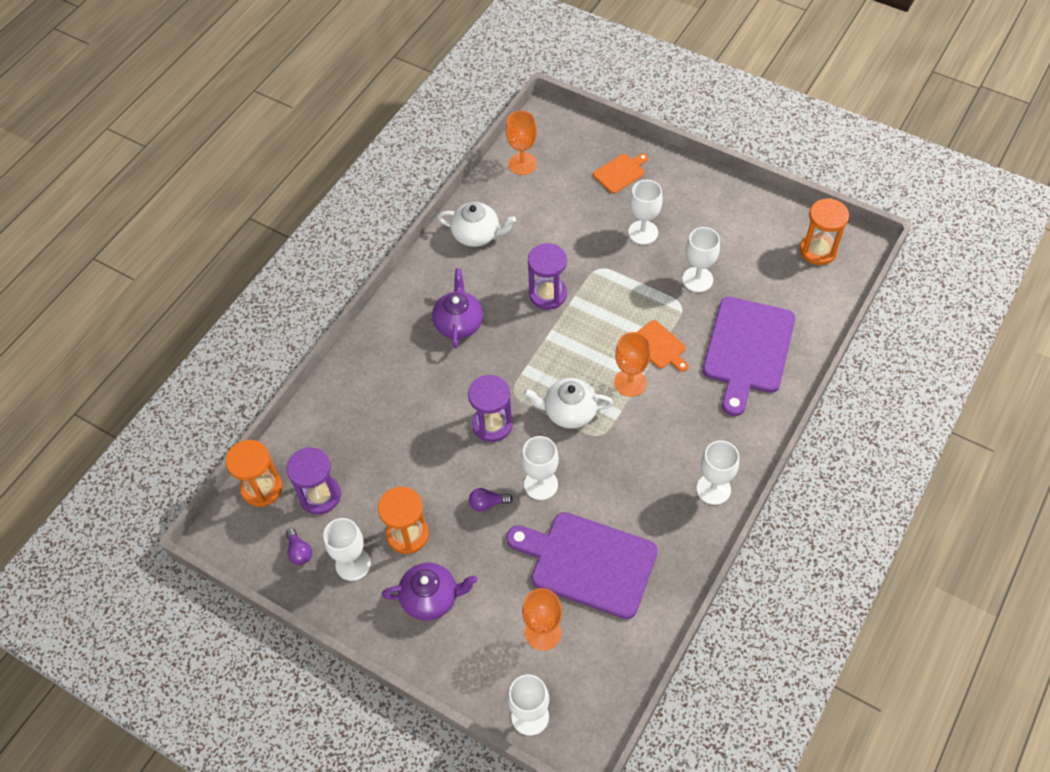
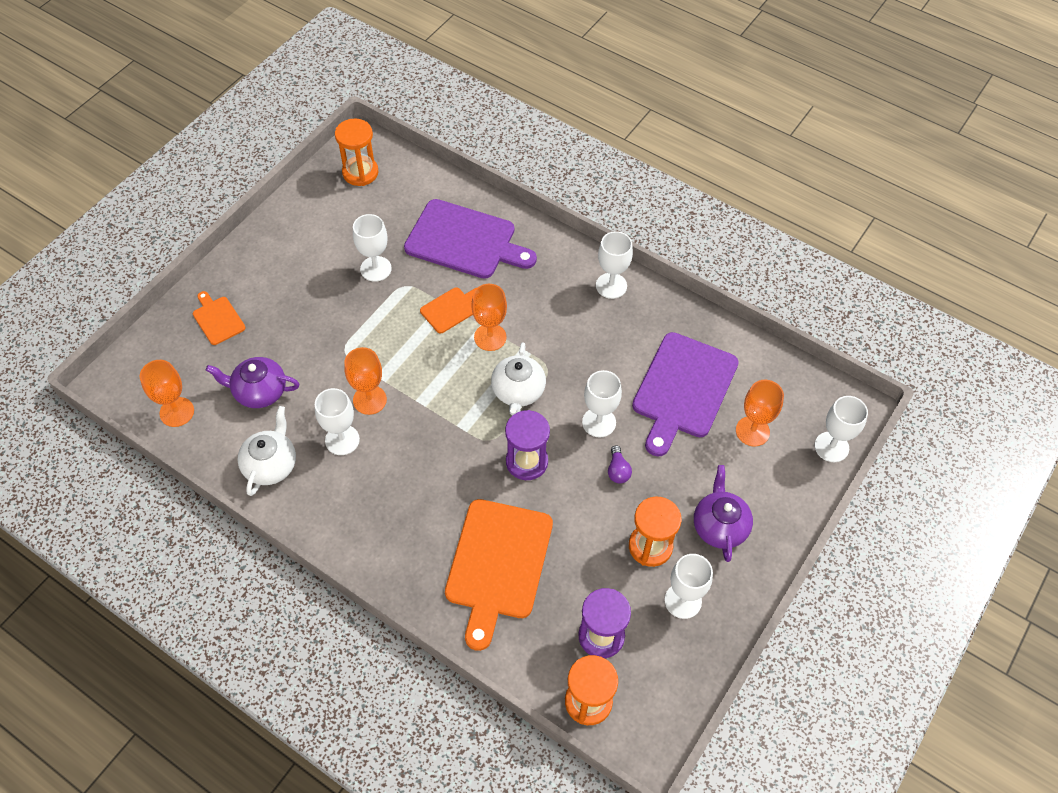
camera: 90 degrees left, 0 degrees up
(299, 552) = (668, 657): purple light bulb -> none
(388, 410) = (497, 564): none -> orange cutting board
(458, 323) = (392, 488): purple teapot -> purple teapot (259, 391)
(548, 294) = (369, 400): purple hourglass -> orange goblet
(643, 232) = (305, 307): white goblet -> white goblet (342, 440)

